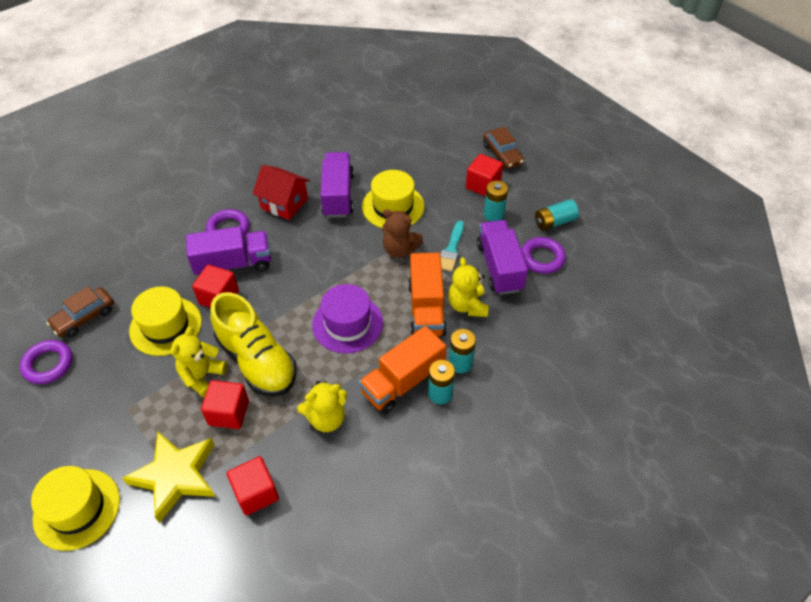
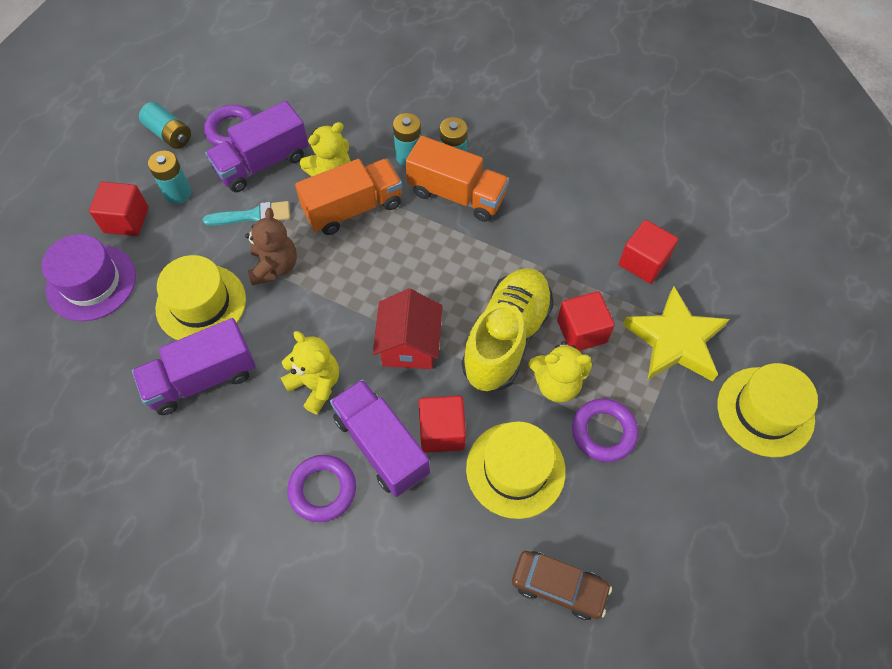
camera: 115 degrees left, 10 degrees up
(48, 364) = (646, 579): purple ring -> purple ring (603, 432)
(284, 203) = (243, 441): red house -> red house (409, 345)
(326, 418) = (534, 241): yellow teddy bear -> yellow teddy bear (316, 385)
(347, 323) = (410, 273): purple hat -> purple hat (91, 282)
(502, 154) = (57, 217): brown car -> none

